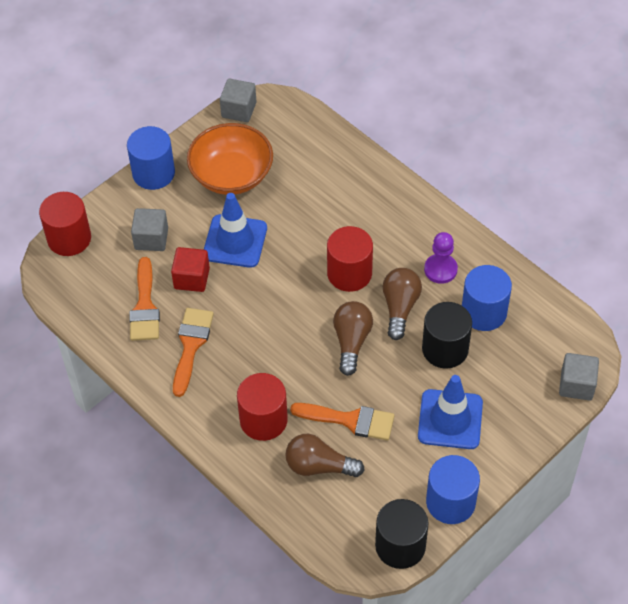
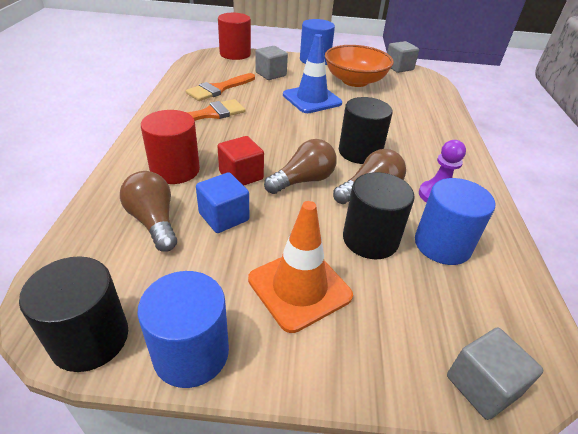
camera: 45 degrees right, 15 degrees down
(191, 278) = (262, 95): red cube -> red cube (241, 176)
(349, 273) = (360, 152): red cylinder -> black cylinder
(350, 420) = (224, 217): orange brush -> blue cube
(450, 419) = (299, 287): blue traffic cone -> orange traffic cone

